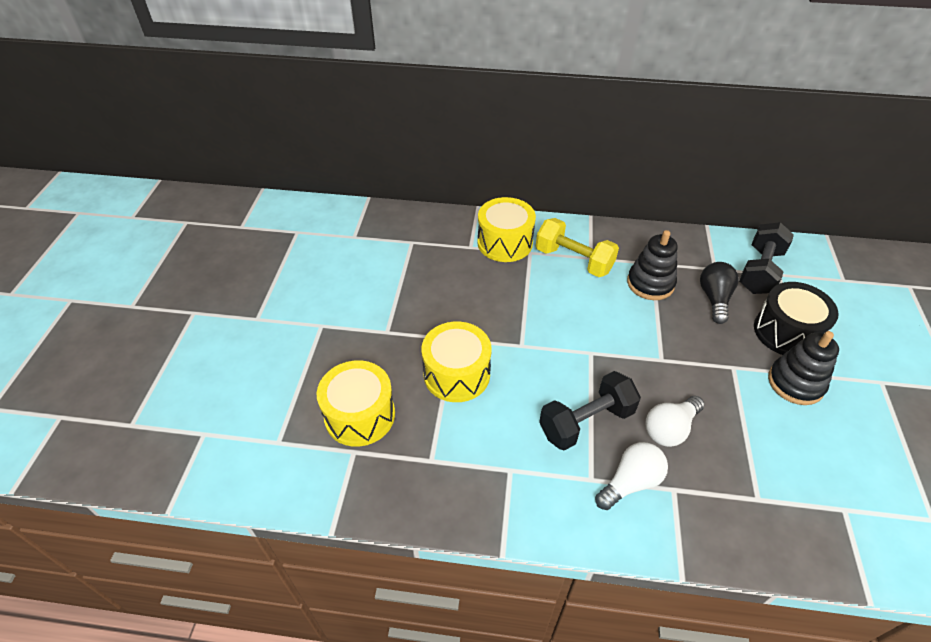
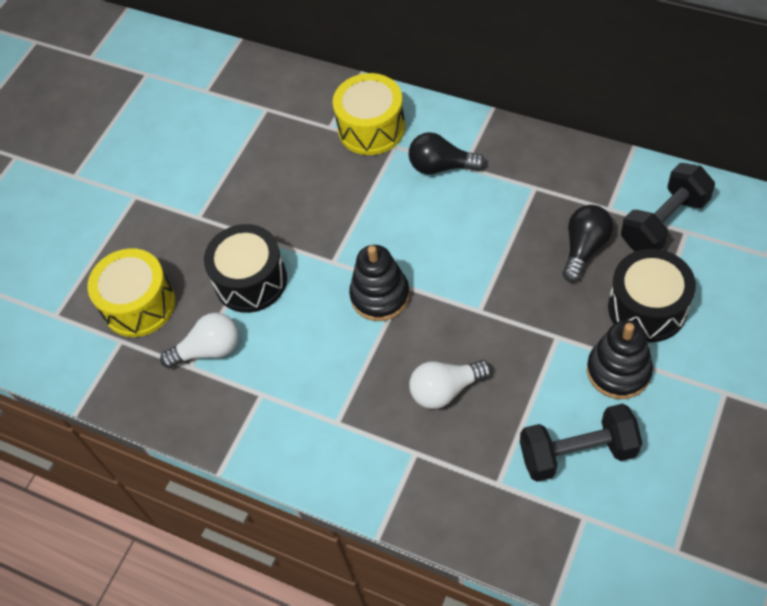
camera: 25 degrees right, 10 degrees up
(456, 374) = (250, 281): yellow drum -> black drum
(573, 260) = (441, 166): yellow dumbbell -> black light bulb
(586, 422) = (360, 362): black dumbbell -> black dumbbell (577, 453)
(630, 482) = (375, 435): white light bulb -> white light bulb (209, 350)
(650, 283) = (517, 214): black stacking toy -> black stacking toy (380, 296)

